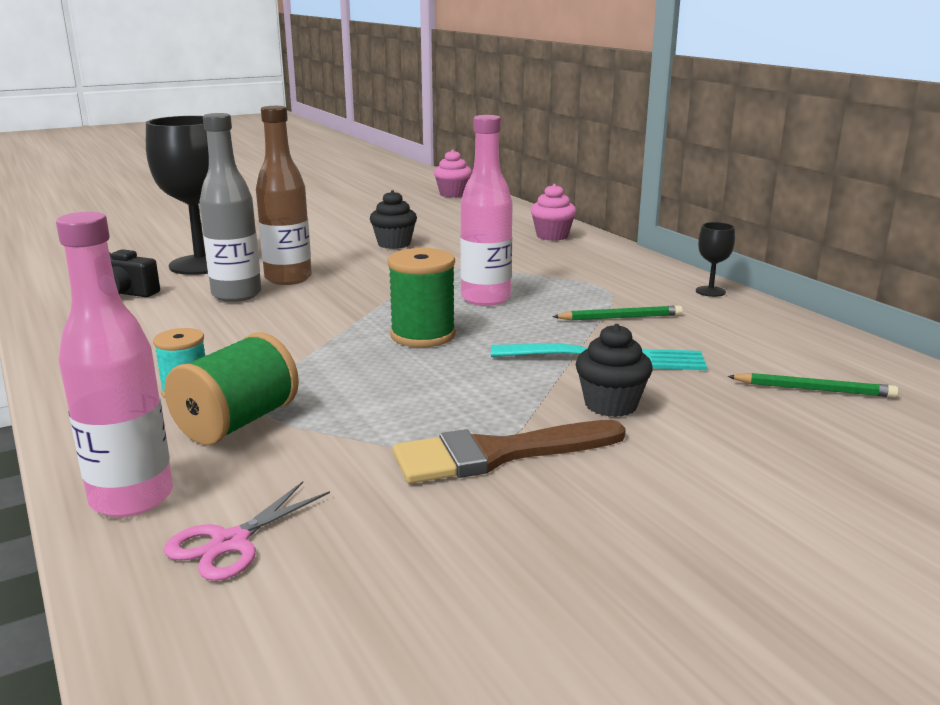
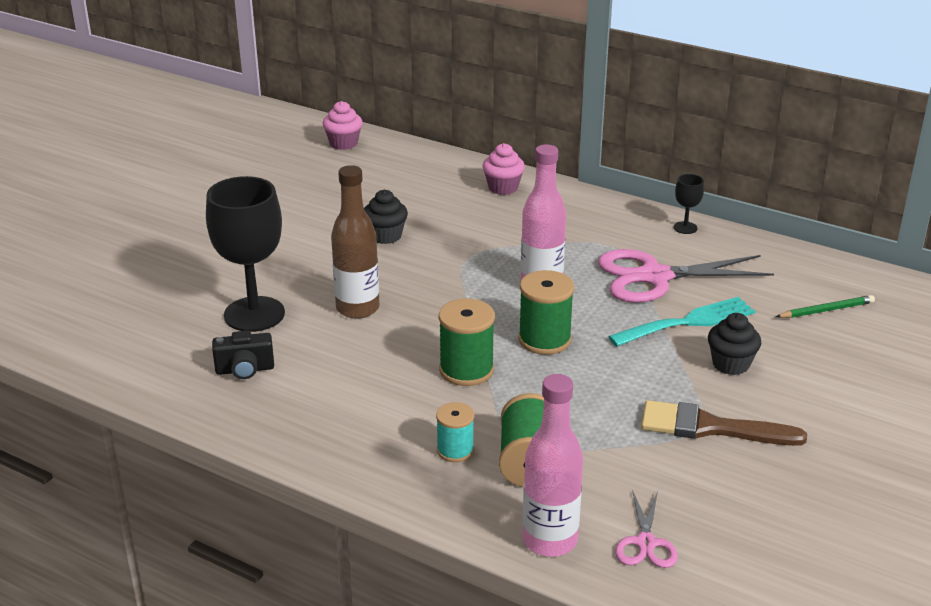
camera: 30 degrees left, 10 degrees up
(236, 295) = (343, 341): grey bottle -> none
(307, 337) = (466, 370): none -> green spool
(497, 454) = (710, 427): brown brush -> brown brush turned 60 degrees clockwise
(620, 317) = (654, 277): green pencil -> pink scissors

